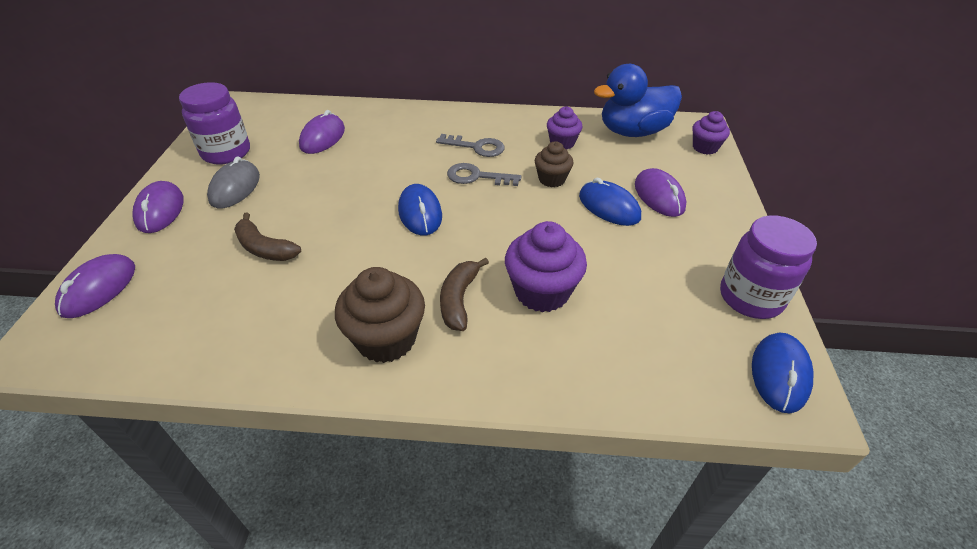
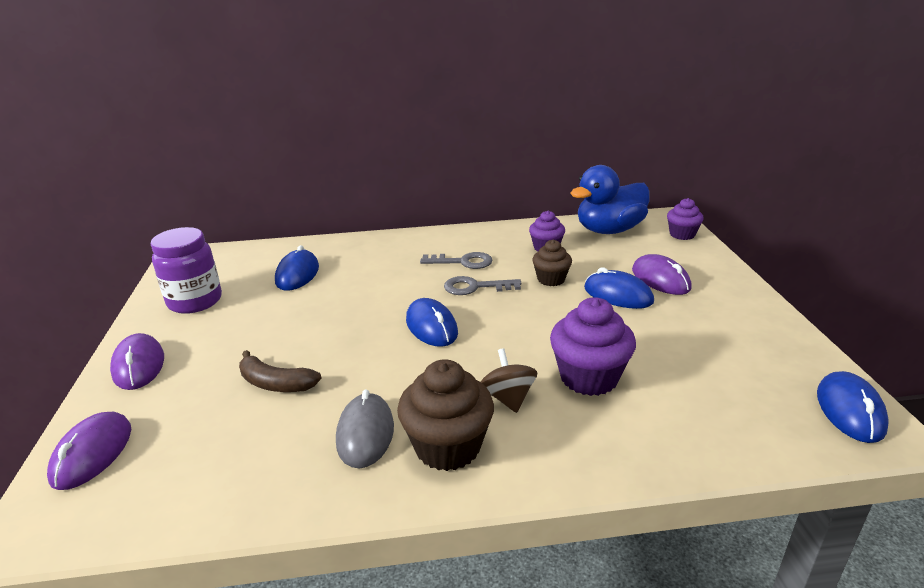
camera: 10 degrees left, 15 degrees down
(235, 188) = (218, 332): grey mouse -> grey mouse (365, 434)
(322, 138) = (297, 274): purple mouse -> blue mouse
(459, 300) = (508, 398): brown banana -> brown spinning top
(750, 298) = (788, 351): purple jar -> none

